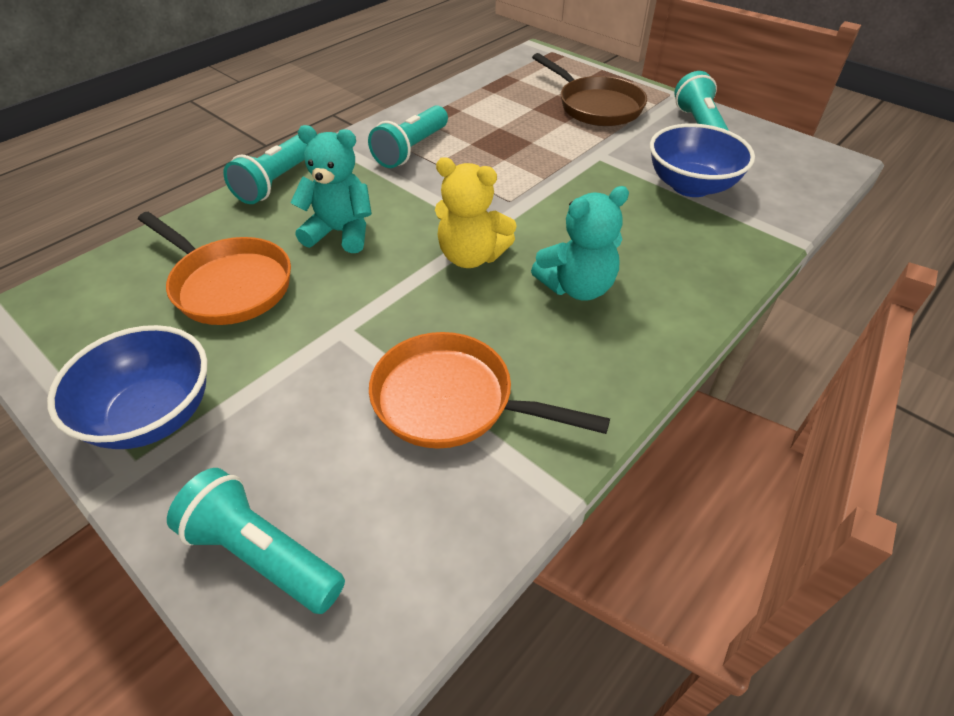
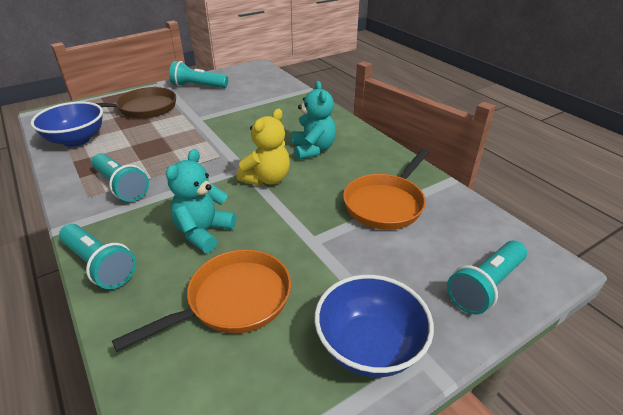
camera: 75 degrees left, 10 degrees down
(691, 186) = (249, 101): blue bowl -> blue bowl (76, 140)

